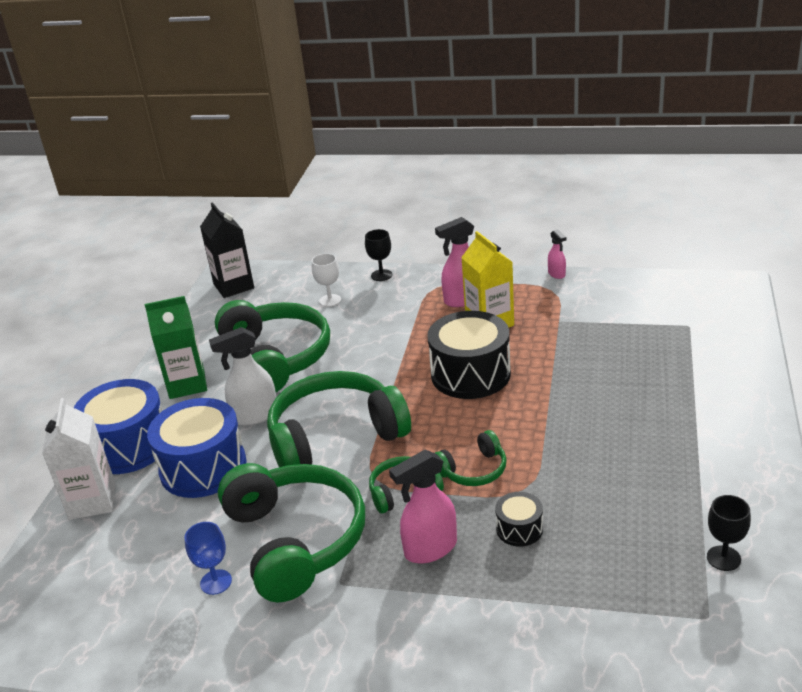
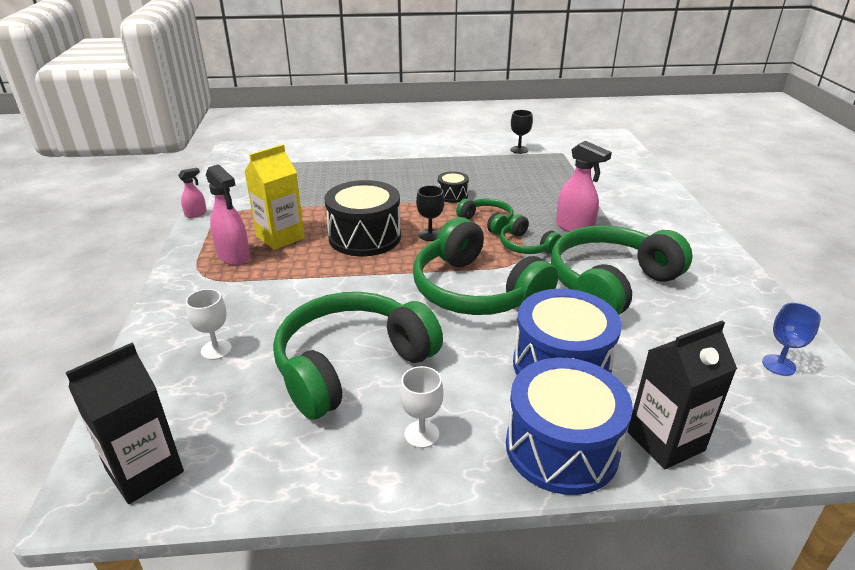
camera: 110 degrees left, 0 degrees up
(92, 501) = (665, 441): white carton -> black carton
(187, 384) = (421, 434): green carton -> white goblet
(216, 582) = (683, 313): blue goblet -> blue goblet (778, 365)
(254, 416) = (464, 352): white spray bottle -> none
(381, 275) = (161, 319): black goblet -> black goblet (430, 235)
(519, 529) = (535, 201): black drum -> black drum (452, 195)

